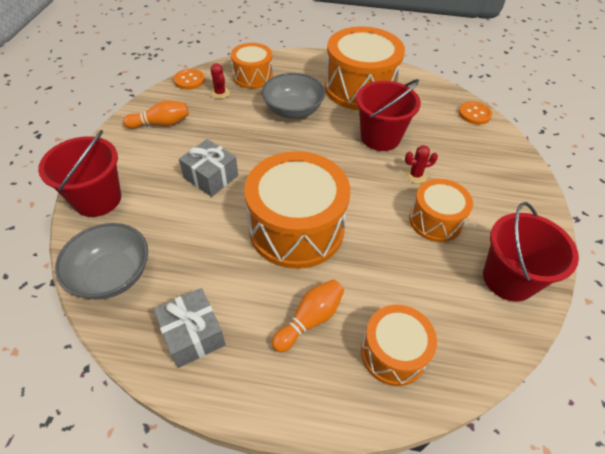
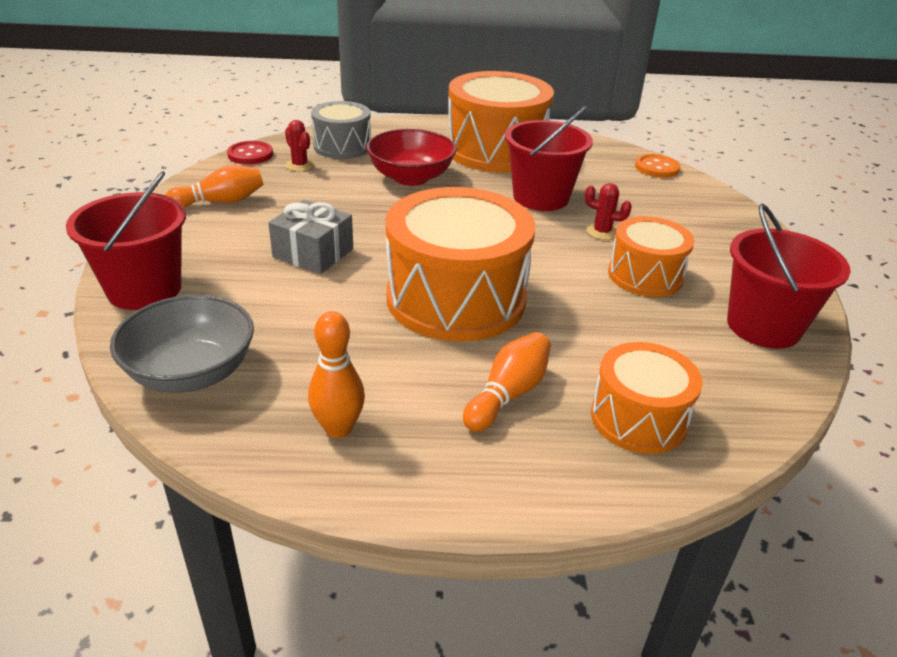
camera: 10 degrees left, 15 degrees down
(189, 80) = (250, 155): orange button -> red button
(193, 335) = (338, 428): grey gift -> orange bowling pin
(253, 76) = (342, 146): orange drum -> grey drum
(293, 110) = (411, 177): grey bowl -> red bowl
(415, 175) = (602, 232): red cactus -> red cactus turned 45 degrees clockwise

